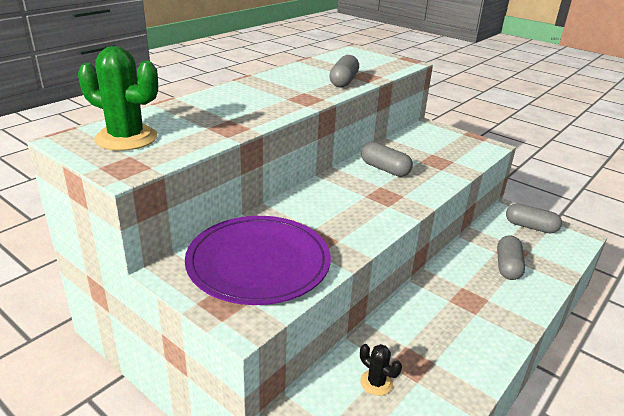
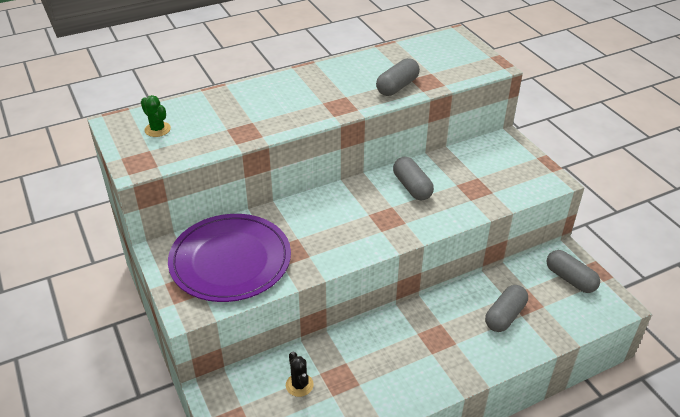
camera: 25 degrees right, 10 degrees up
(126, 138) = (157, 129): green cactus -> green cactus, size x0.51

